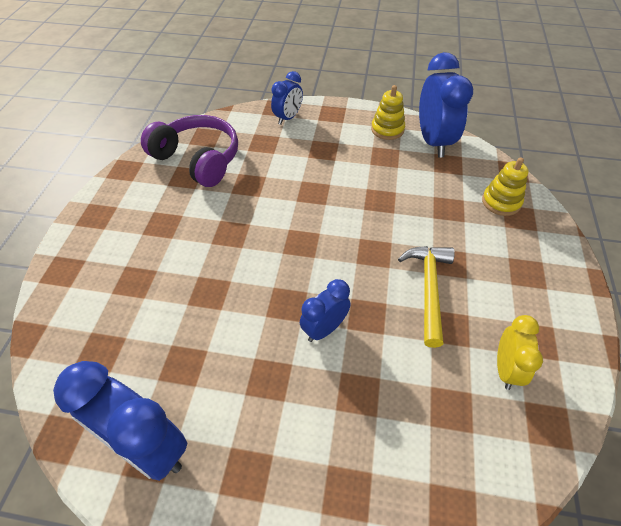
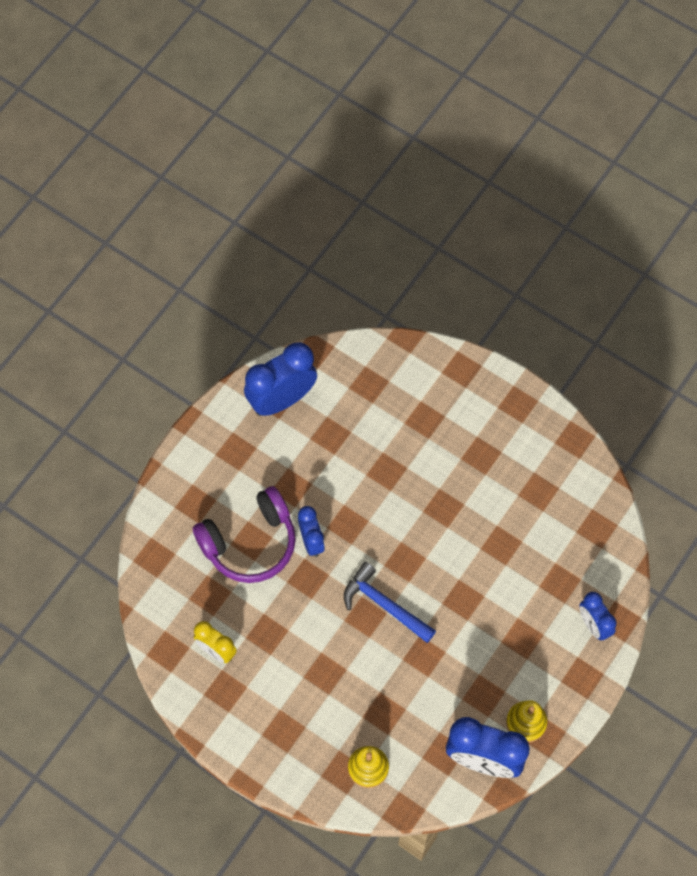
camera: 115 degrees right, 15 degrees up
(198, 159) = (560, 510): purple headphones -> purple headphones (250, 543)
(353, 242) = (384, 604): none -> blue hammer
(428, 289) = (308, 639): yellow hammer -> none

